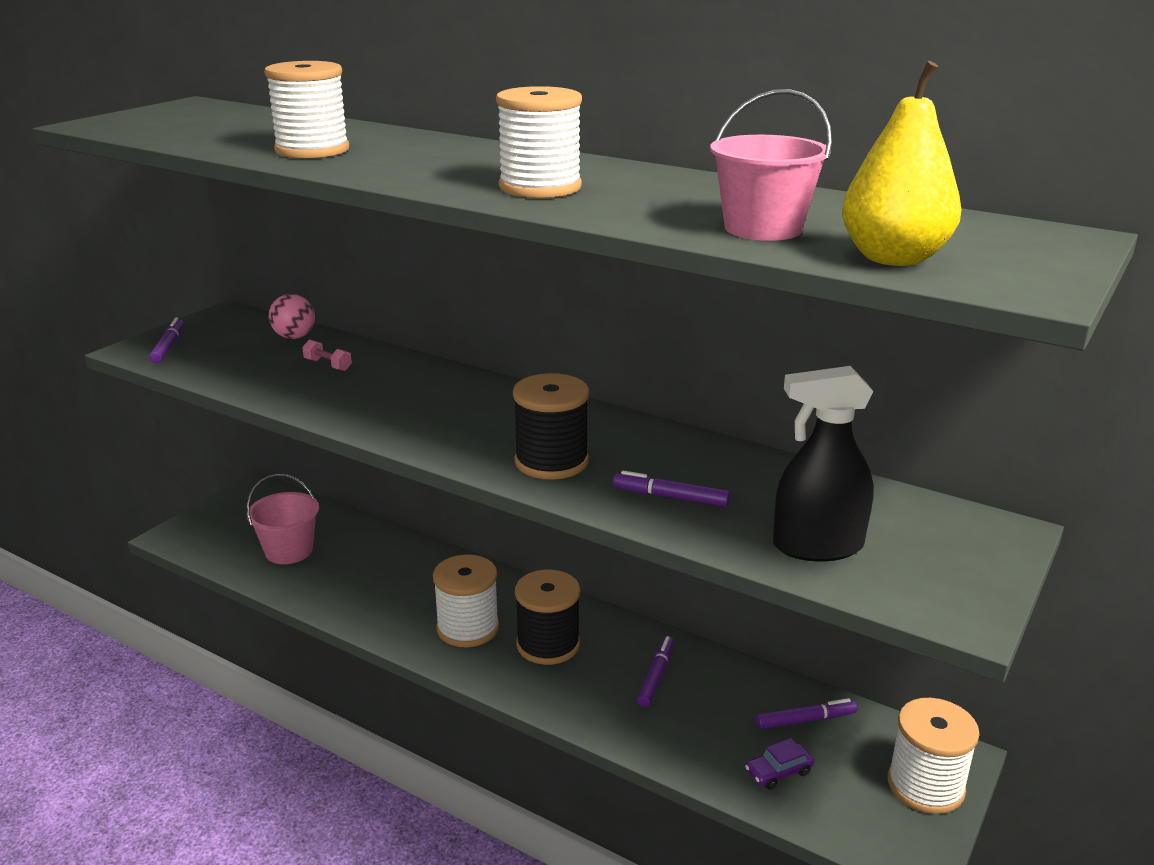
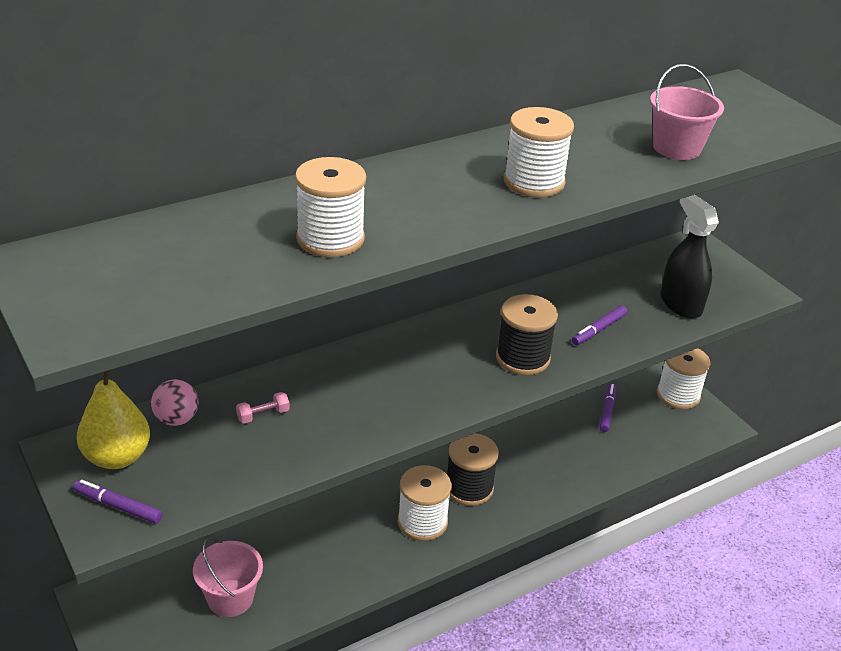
camera: 65 degrees left, 10 degrees up
(656, 676) = (533, 452): purple marker -> none
(778, 772) = (642, 441): purple car -> none
(817, 546) = (680, 304): black spray bottle -> black spray bottle turned 135 degrees clockwise
(893, 259) = (749, 137): yellow pear -> yellow pear (117, 457)

